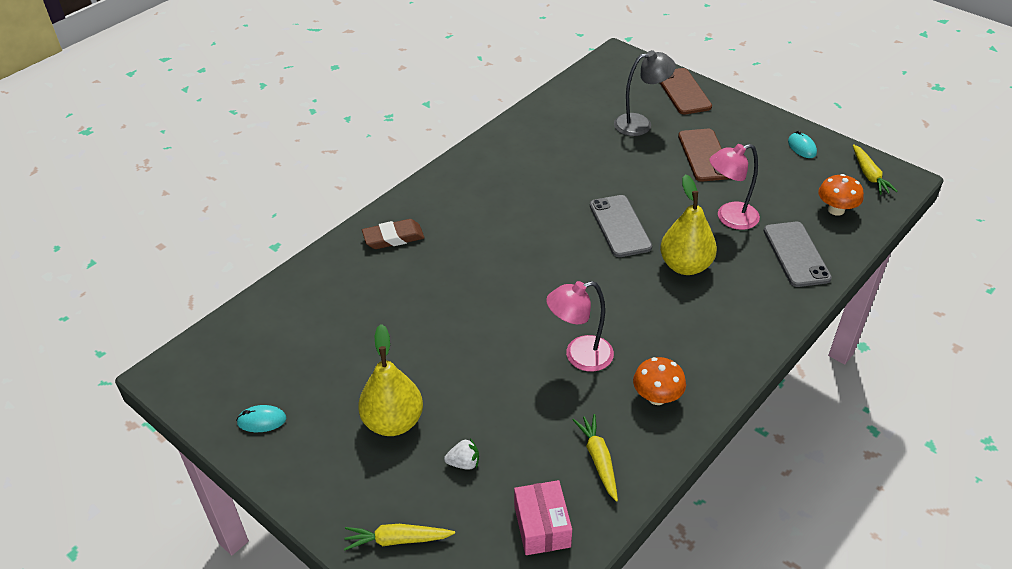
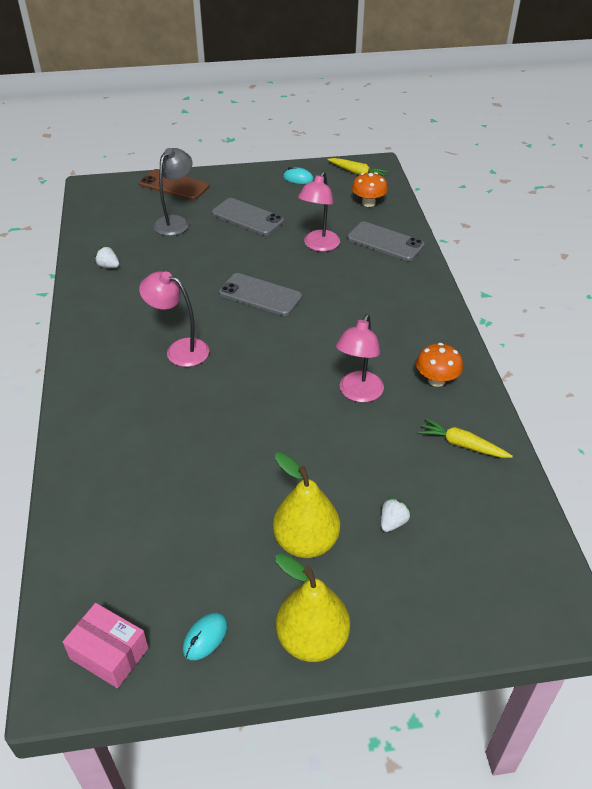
camera: 50 degrees left, 0 degrees up
(393, 238) = (104, 418): brown eraser -> none
(397, 540) = (430, 613): yellow carrot -> none
(503, 226) = (179, 350): none -> pink lamp
(542, 526) = (493, 513): pink box -> pink box (109, 653)
(543, 129) = (108, 266): none -> white strawberry
(685, 266) = (336, 291): yellow pear -> yellow pear (312, 639)
(704, 155) = (247, 217): brown phone -> grey phone

